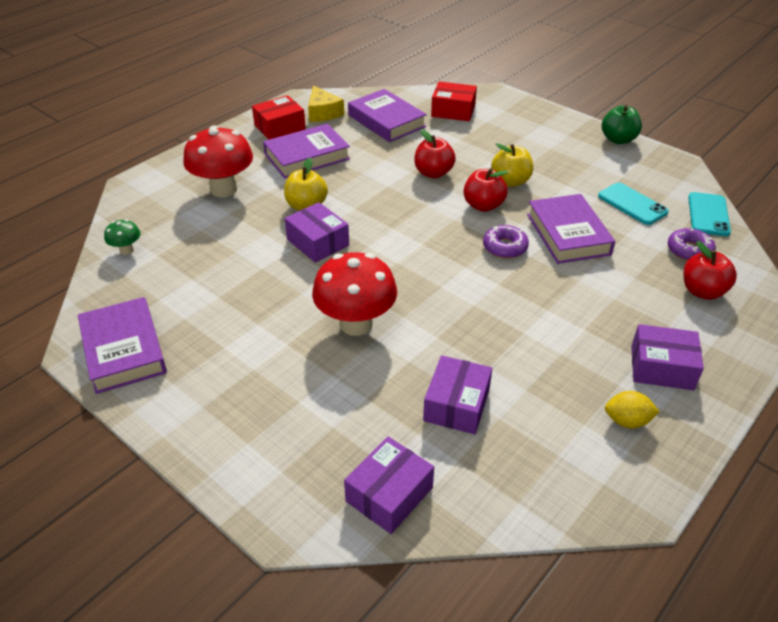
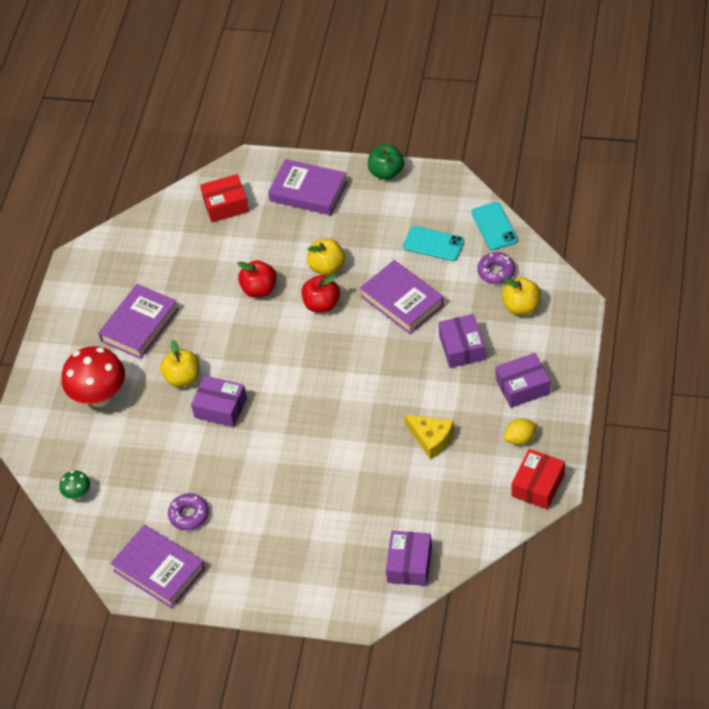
camera: 25 degrees left, 10 degrees up
(280, 127) = (87, 303): red box -> red box (538, 485)
(323, 112) = (111, 266): yellow cheese -> yellow cheese (431, 439)
(356, 324) = (303, 462): red mushroom -> none
(386, 121) = (176, 248): purple book -> purple book (308, 191)
(456, 405) = (411, 485): purple box -> purple box (462, 347)
(505, 247) = (363, 338): purple donut -> purple donut (189, 515)
(702, 291) = (521, 307): red apple -> yellow apple

